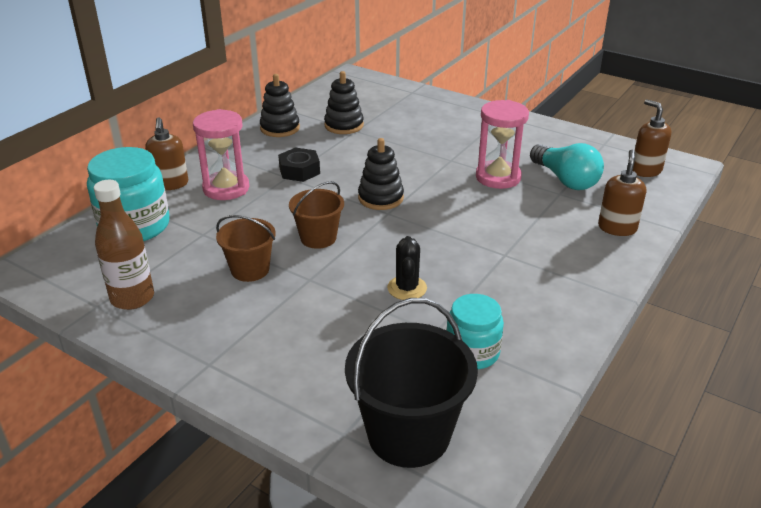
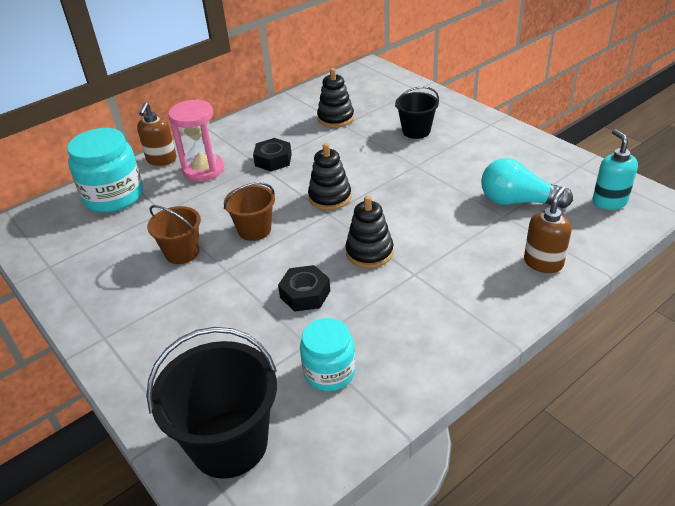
camera: 20 degrees right, 5 degrees up
(132, 298) = (78, 264): brown bottle -> none
(280, 128) = (278, 115): black stacking toy -> black stacking toy (369, 252)
(407, 288) = (305, 294): black cactus -> black nut
(433, 129) = (416, 131): none -> black bucket
(498, 177) = (451, 190): pink hourglass -> none
(565, 180) = (518, 201): turquoise light bulb -> turquoise light bulb turned 120 degrees clockwise
(645, 170) = (609, 201): brown soap dispenser -> turquoise soap dispenser

